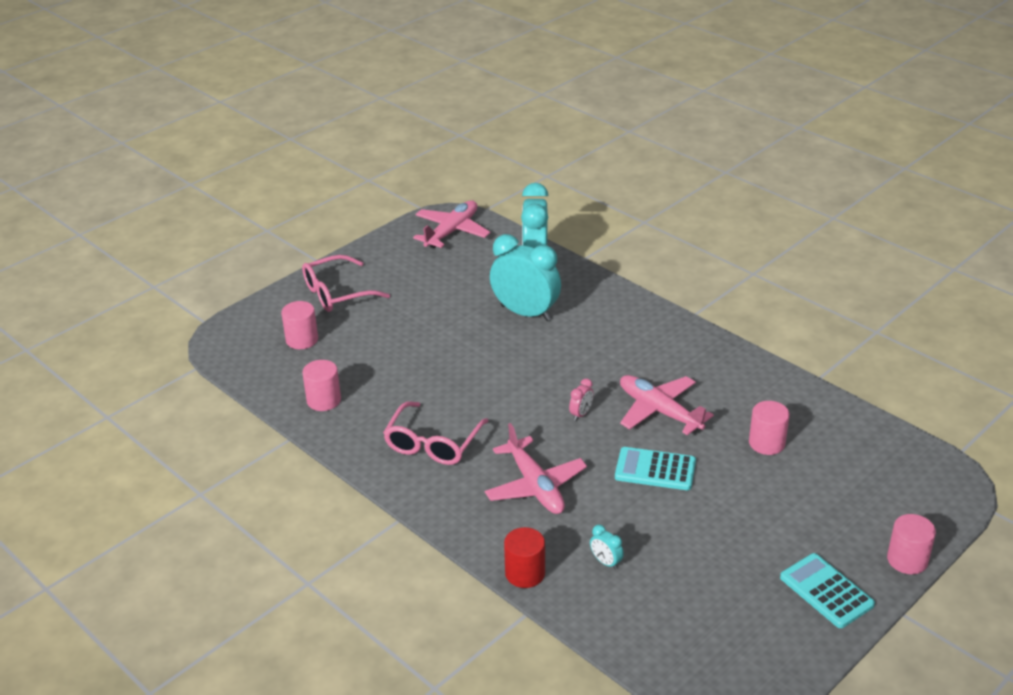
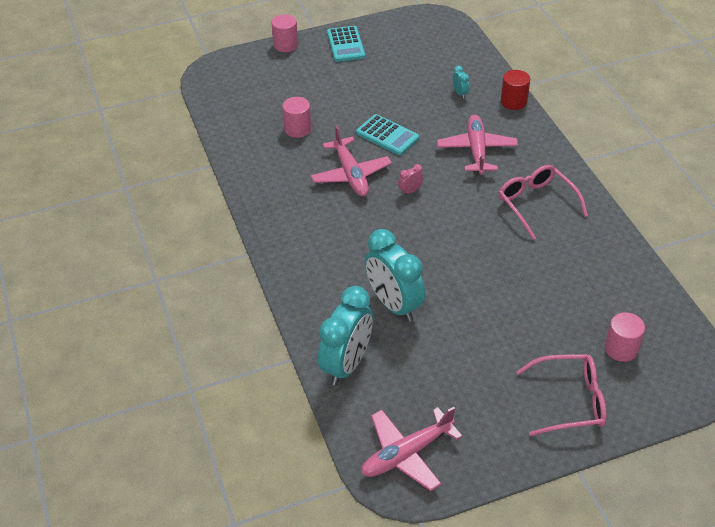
camera: 155 degrees left, 10 degrees up
(324, 400) = (615, 272): pink cylinder -> none
(433, 443) = (536, 204): pink glasses -> pink glasses turned 75 degrees counterclockwise

